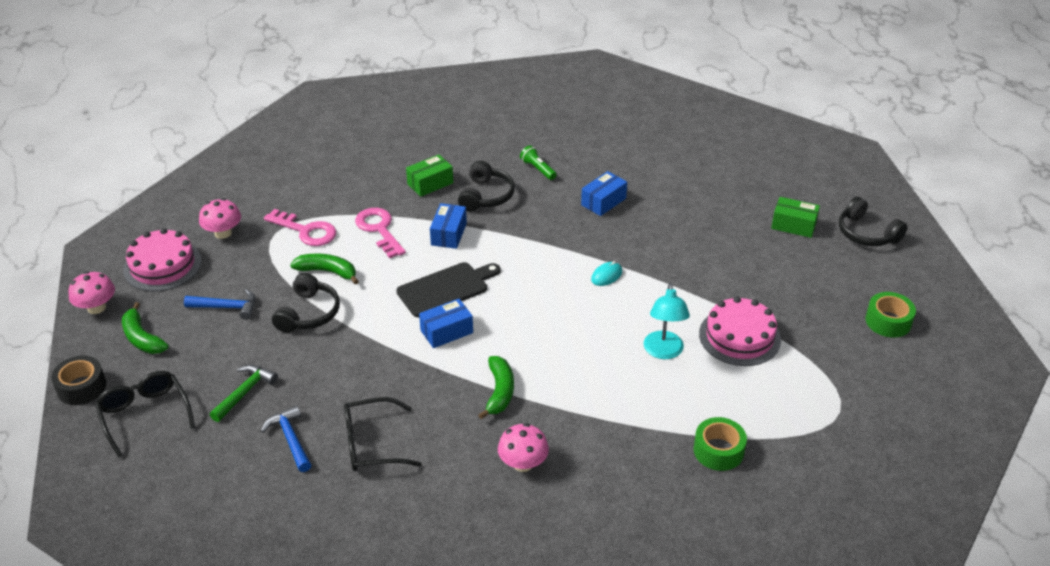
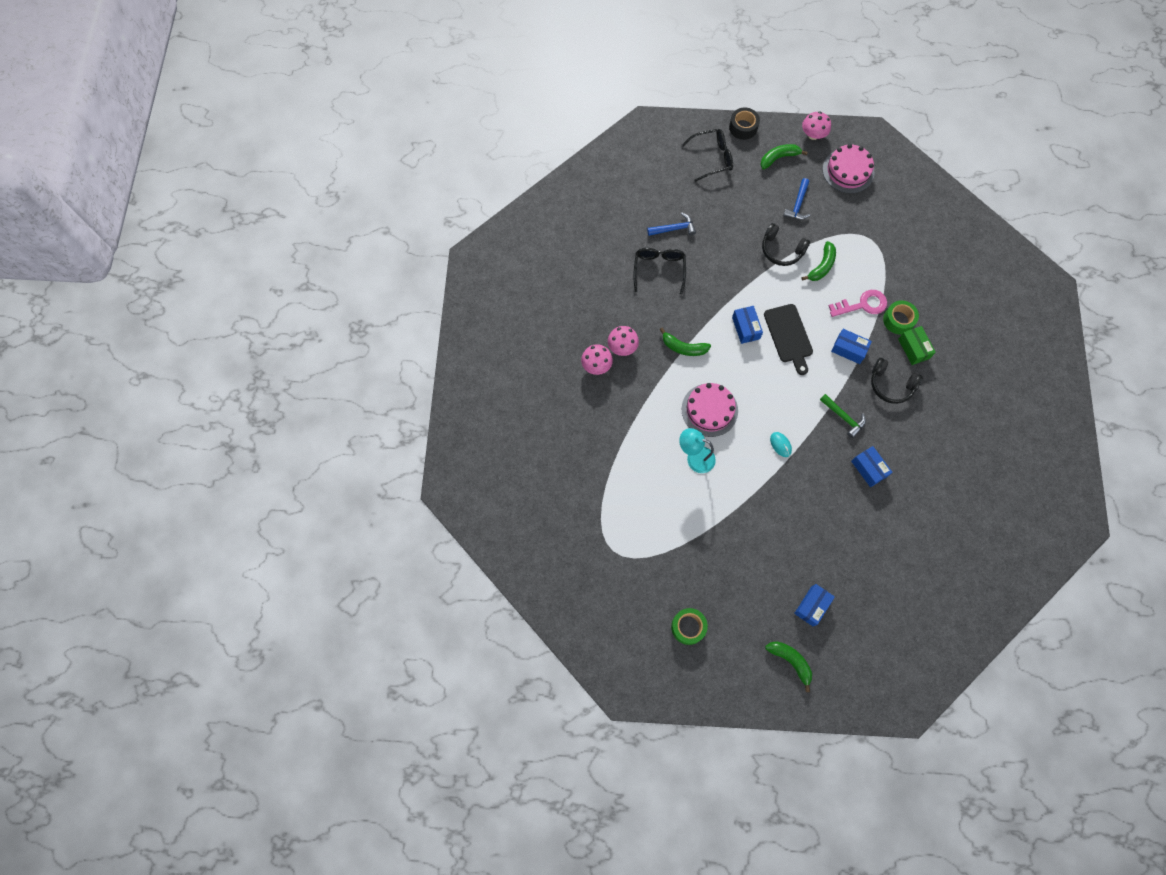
camera: 105 degrees right, 30 degrees up
(223, 233) = (877, 207): pink mushroom -> pink mushroom (596, 365)
(244, 392) = (718, 209): green hammer -> green hammer (843, 417)
(306, 231) = (869, 258): pink key -> none
(537, 169) = (920, 431): green flashlight -> none
(718, 451) = (601, 461): green tape -> green tape (898, 320)
(739, 336) = (697, 514): pink cake -> pink cake (709, 410)
(793, 225) = (812, 606): green box -> blue box
(866, 233) = (790, 661): black headphones -> green banana

